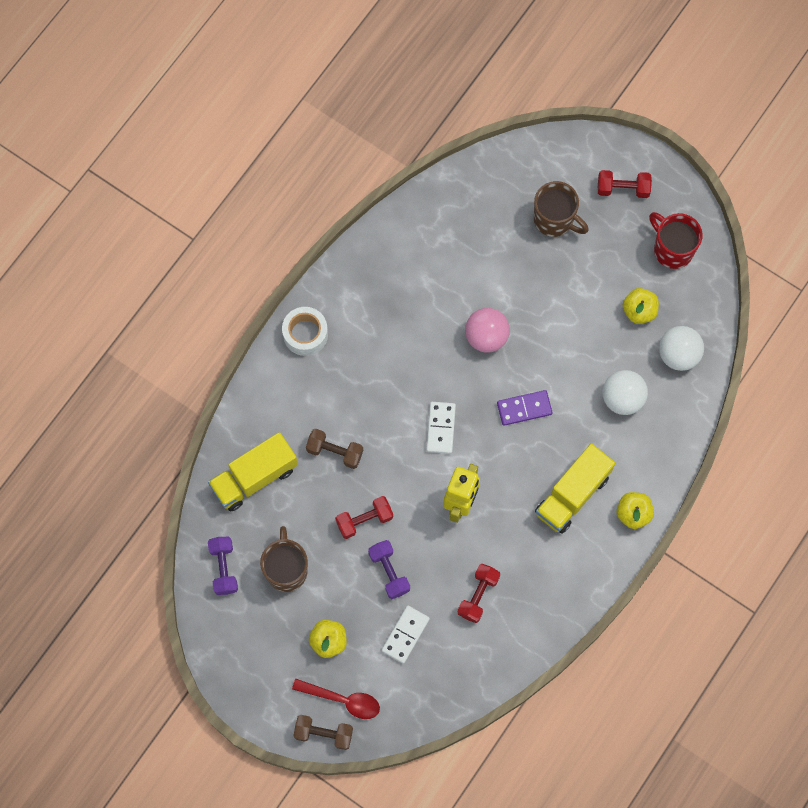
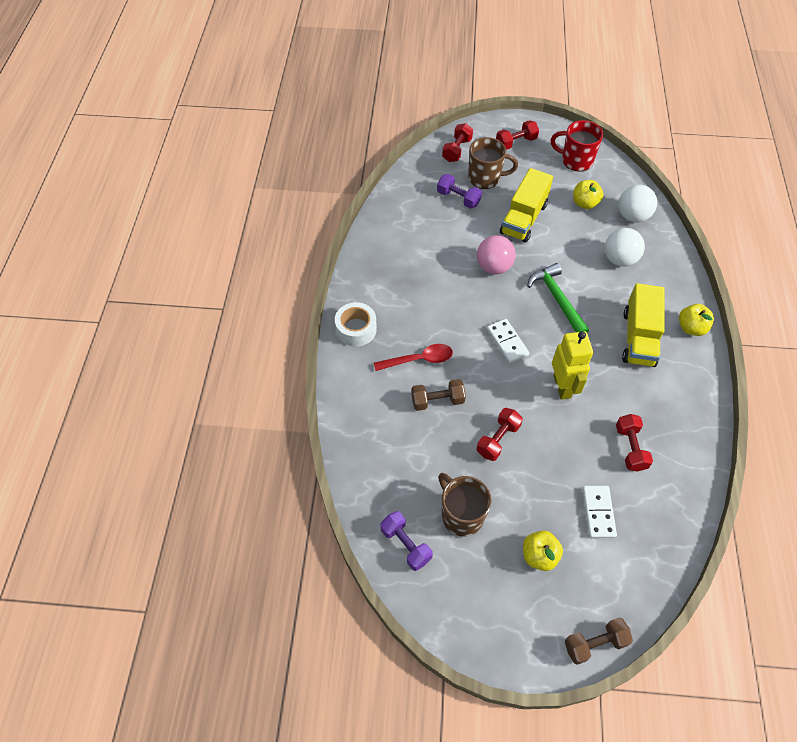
camera: 30 degrees left, 15 degrees down
(254, 477) = (384, 455): yellow truck -> yellow truck (523, 218)
(342, 700) = (588, 601): red spoon -> red spoon (419, 359)
(389, 572) = (547, 469): purple dumbbell -> purple dumbbell (458, 198)
(524, 408) = (557, 299): purple domino -> green hammer
(549, 164) = (457, 150): none -> red dumbbell

